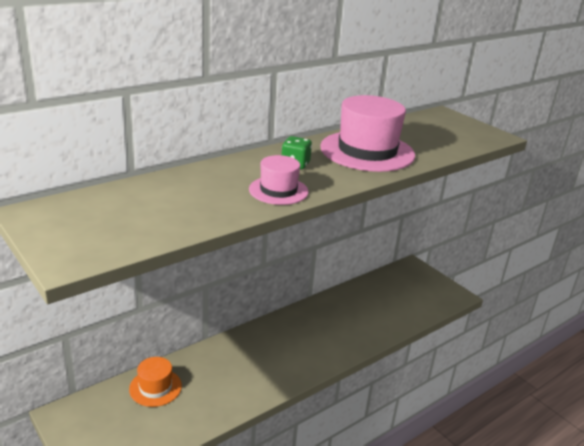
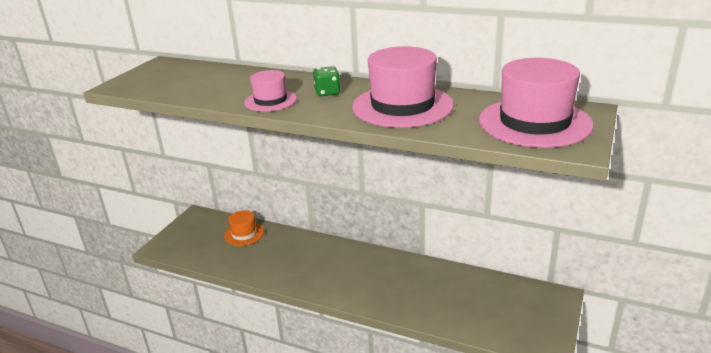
camera: 65 degrees right, 0 degrees up
(447, 130) = (534, 122): none -> pink hat

